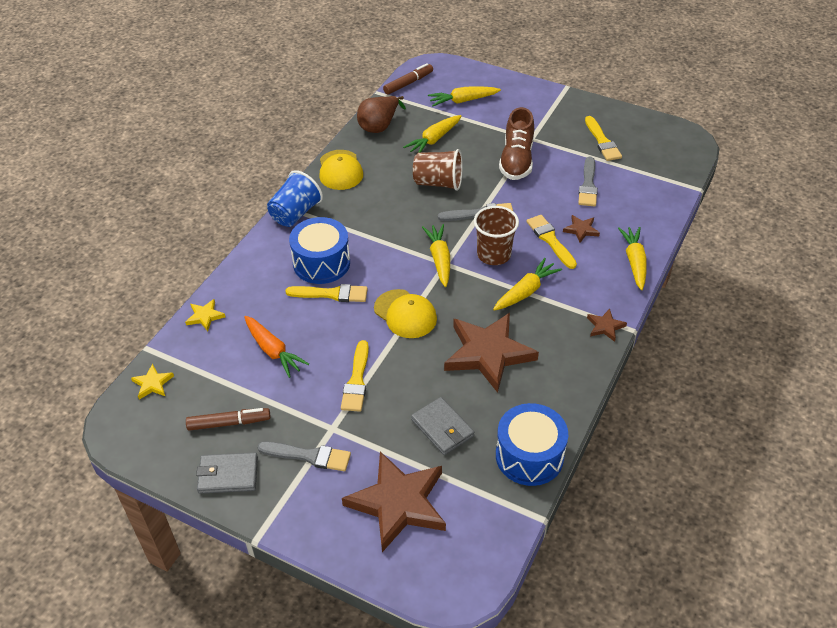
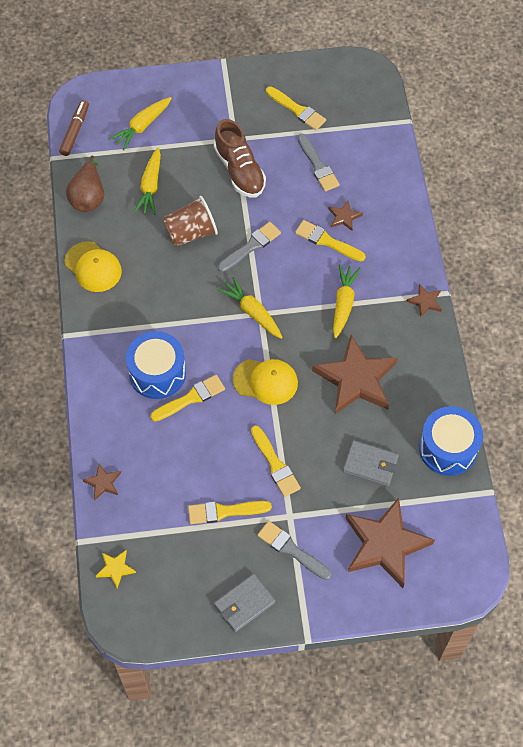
camera: 35 degrees left, 15 degrees up
(205, 316) = (103, 483): yellow star -> brown star
(229, 423) = (207, 562): brown marker -> none
(273, 351) = (187, 479): orange carrot -> none
(280, 392) = (224, 511): none -> yellow brush
(295, 213) = (92, 336): blue cup -> none
(309, 456) = (291, 550): grey brush -> grey brush turned 120 degrees counterclockwise
(494, 254) = (292, 282): brown cup -> none
(634, 262) = (406, 226): yellow carrot -> none

